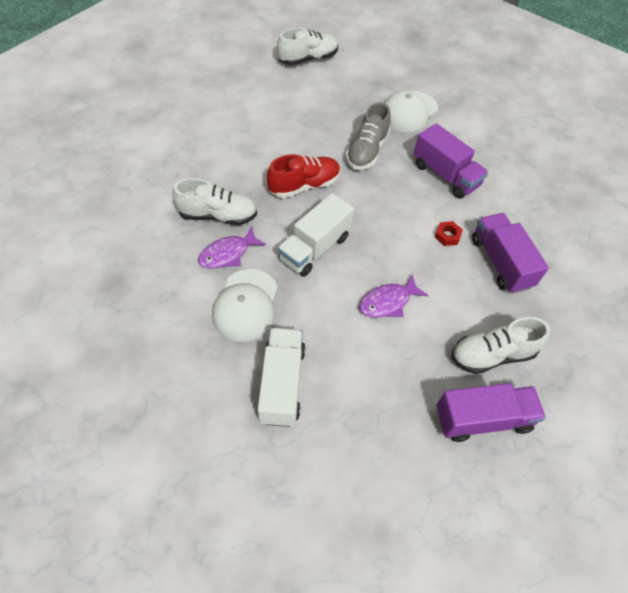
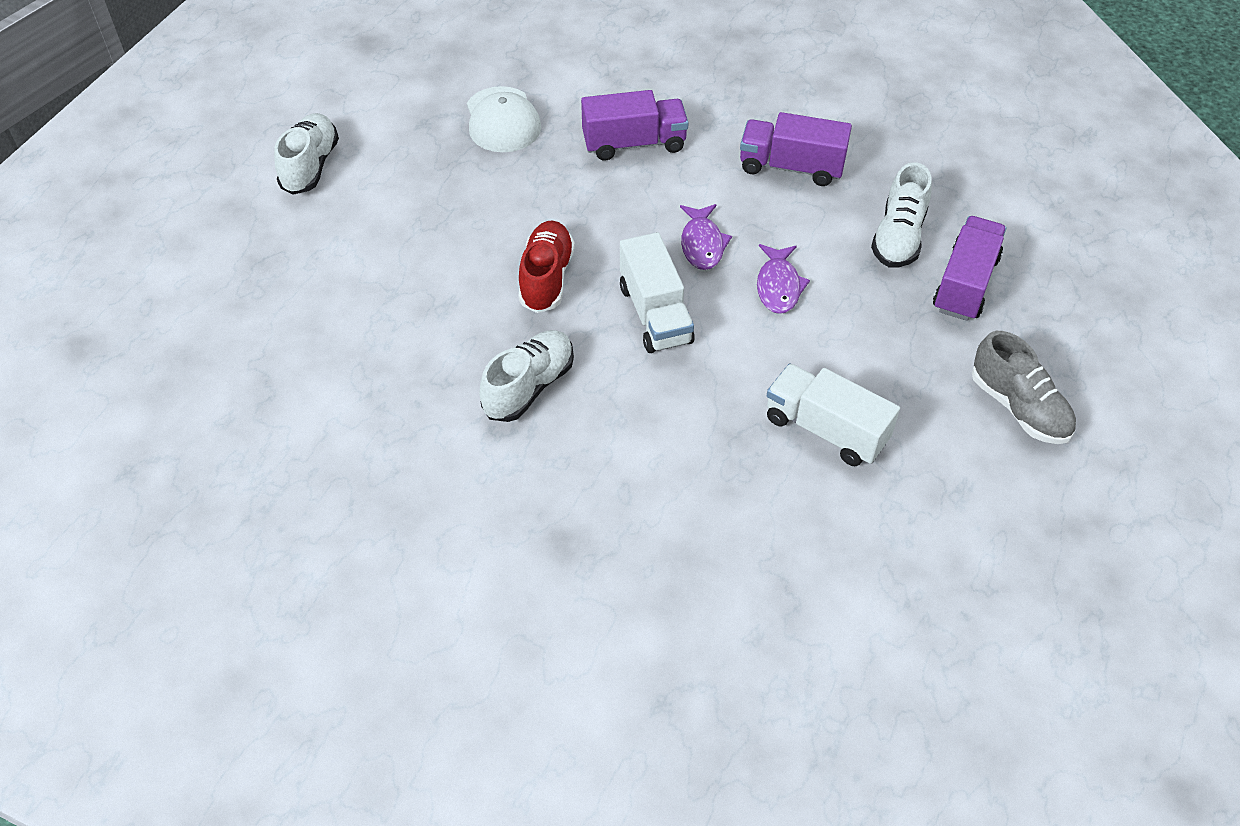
camera: 55 degrees left, 5 degrees down
(228, 254) = (602, 403): purple fish -> purple fish (702, 244)
(246, 305) = (694, 417): white cap -> none
(367, 151) = (537, 192): grey shoe -> grey shoe (1018, 407)
(447, 236) = (724, 189): red nut -> none

